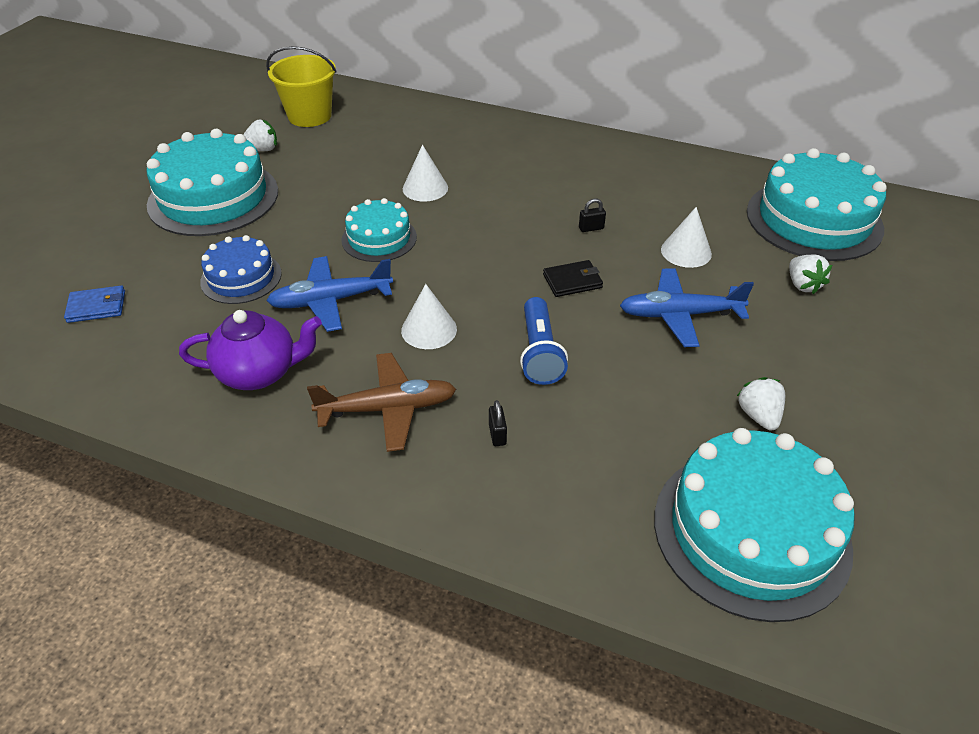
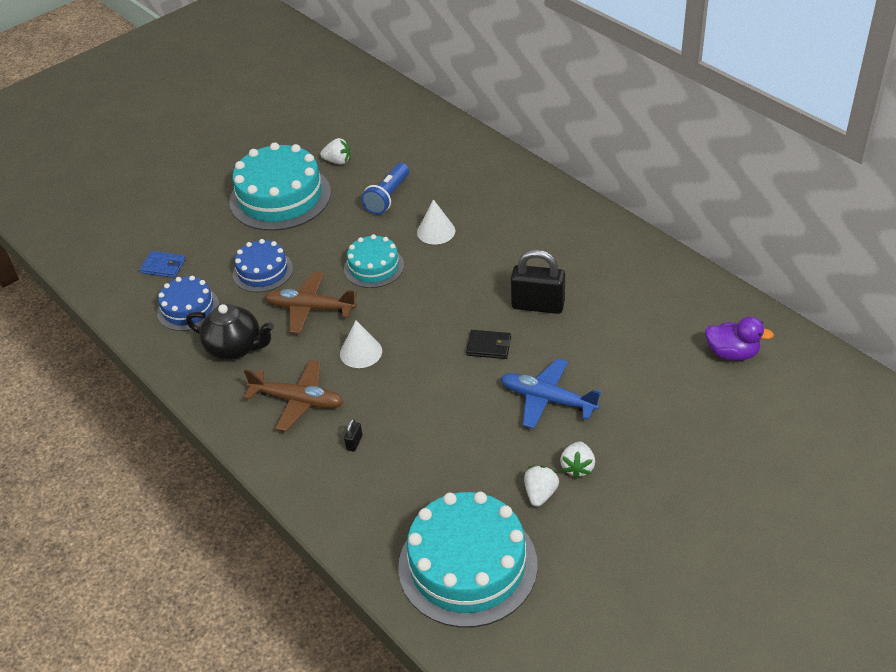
camera: 30 degrees right, 0 degrees up
(162, 345) = (188, 308): none -> blue cake
(259, 373) = (235, 348): purple teapot -> black teapot
(309, 116) = (392, 136): yellow bucket -> none
(331, 301) = (310, 308): blue plane -> brown plane
(539, 353) = (423, 395): blue flashlight -> blue flashlight (388, 197)
(591, 228) = (538, 305): black padlock -> black padlock, size x2.45
(686, 251) = (597, 349): white cone -> none
(802, 285) = (667, 407): white strawberry -> white strawberry (577, 467)
(814, 220) = (732, 353): turquoise cake -> purple duck

